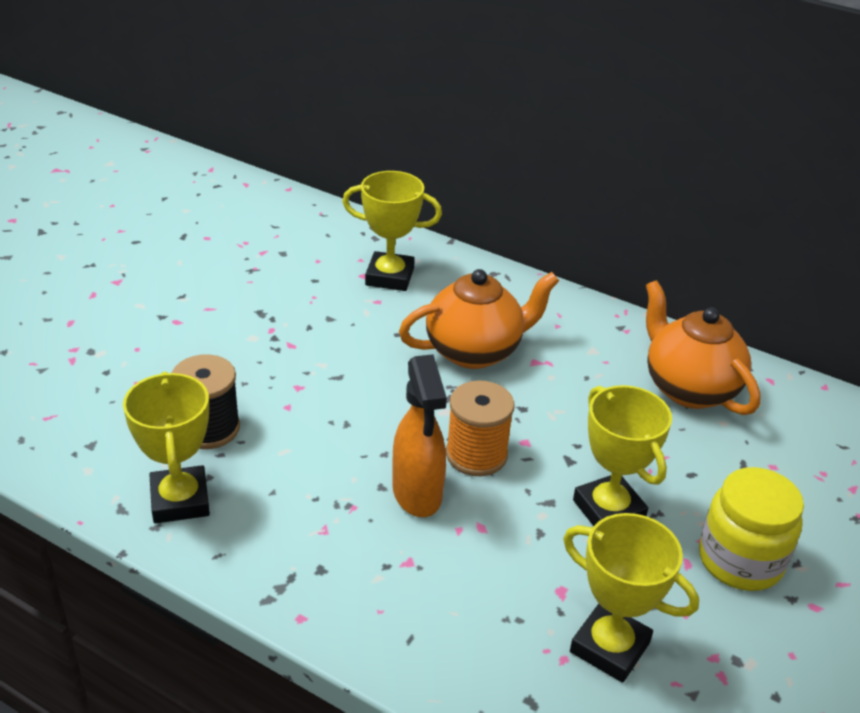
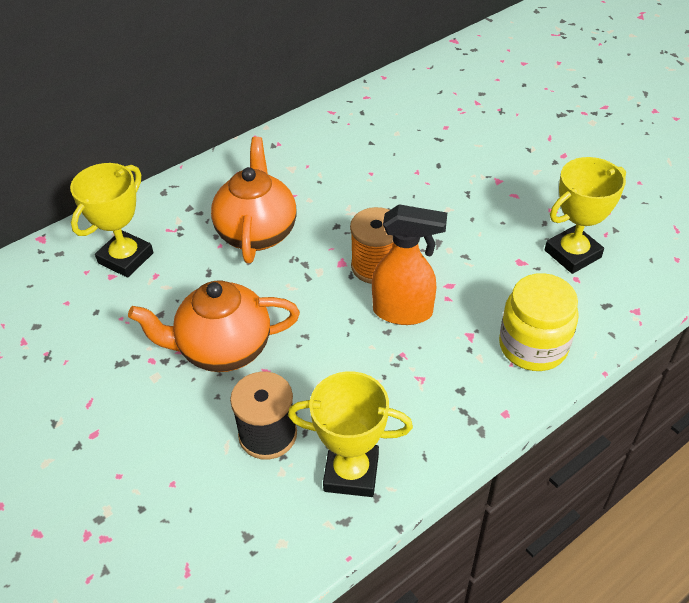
camera: 65 degrees left, 10 degrees up
(608, 510) = (456, 215): yellow trophy -> none
(689, 388) = (356, 136): orange teapot -> orange teapot (223, 349)
(740, 560) = (519, 171): yellow jar -> yellow jar (533, 346)

